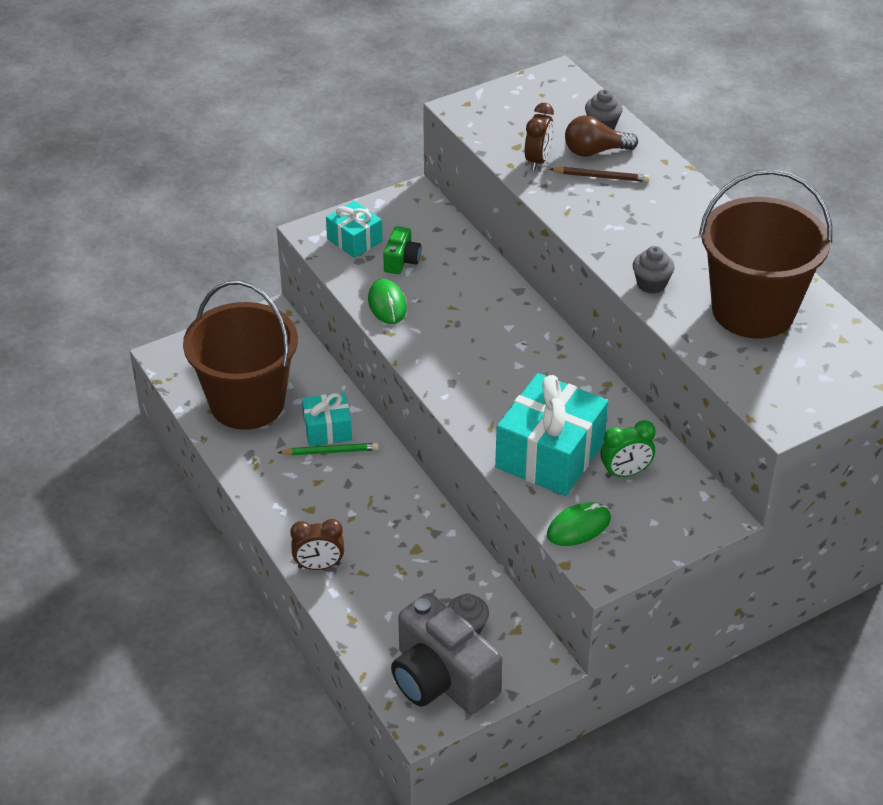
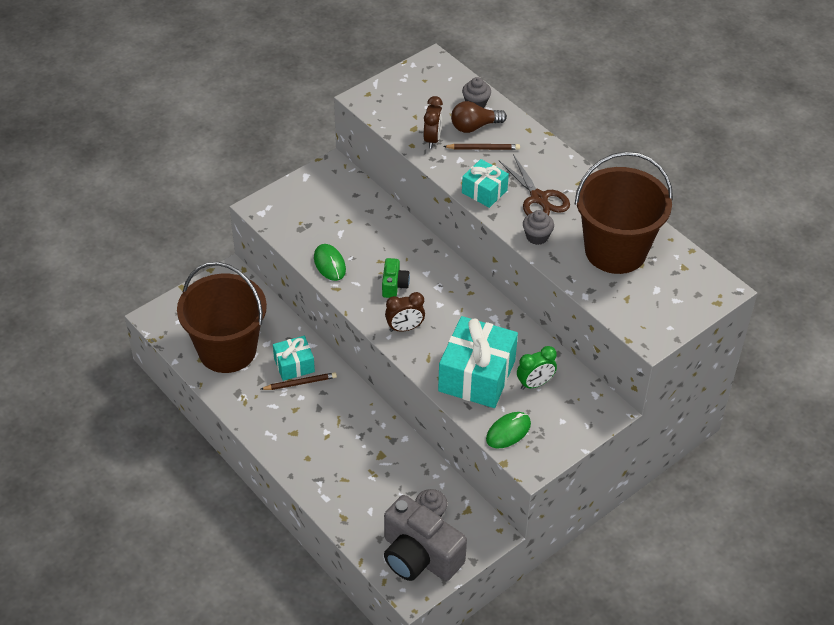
camera: 10 degrees left, 5 degrees up
(319, 566) = (310, 478): brown clock -> brown clock (405, 328)
(330, 451) = (300, 383): green pencil -> brown pencil
(354, 240) = (293, 211): turquoise gift -> turquoise gift (484, 191)
(401, 261) = (333, 225): green camera -> green camera (394, 285)
(662, 240) = (538, 198): none -> brown scissors

